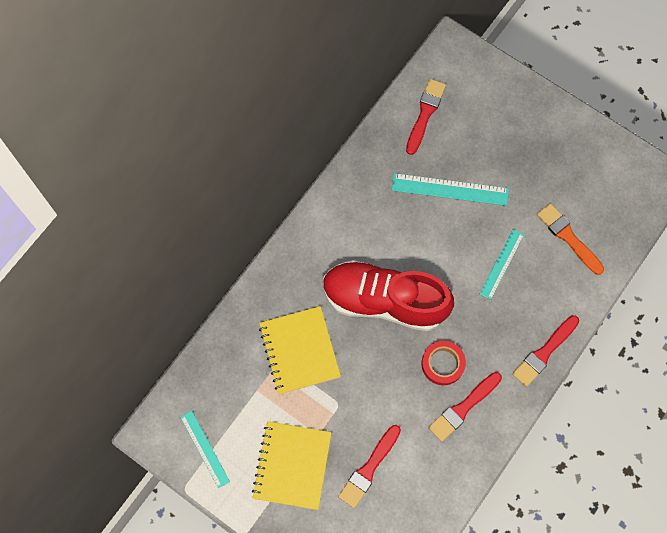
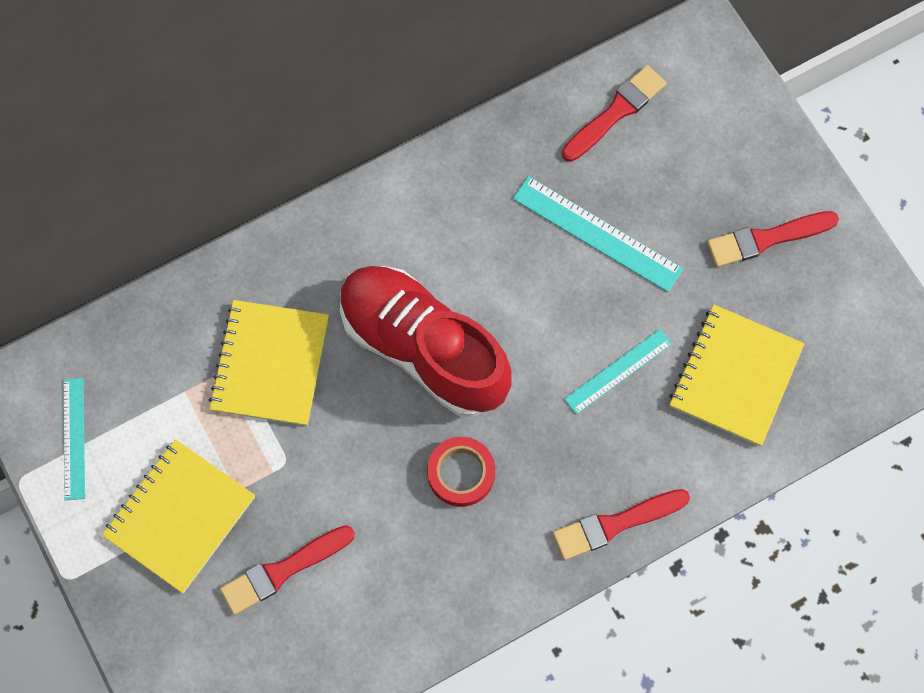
camera: 25 degrees right, 0 degrees up
(463, 408) = (458, 548): red brush -> red brush (766, 239)
(568, 237) = (735, 376): orange brush -> yellow notebook

